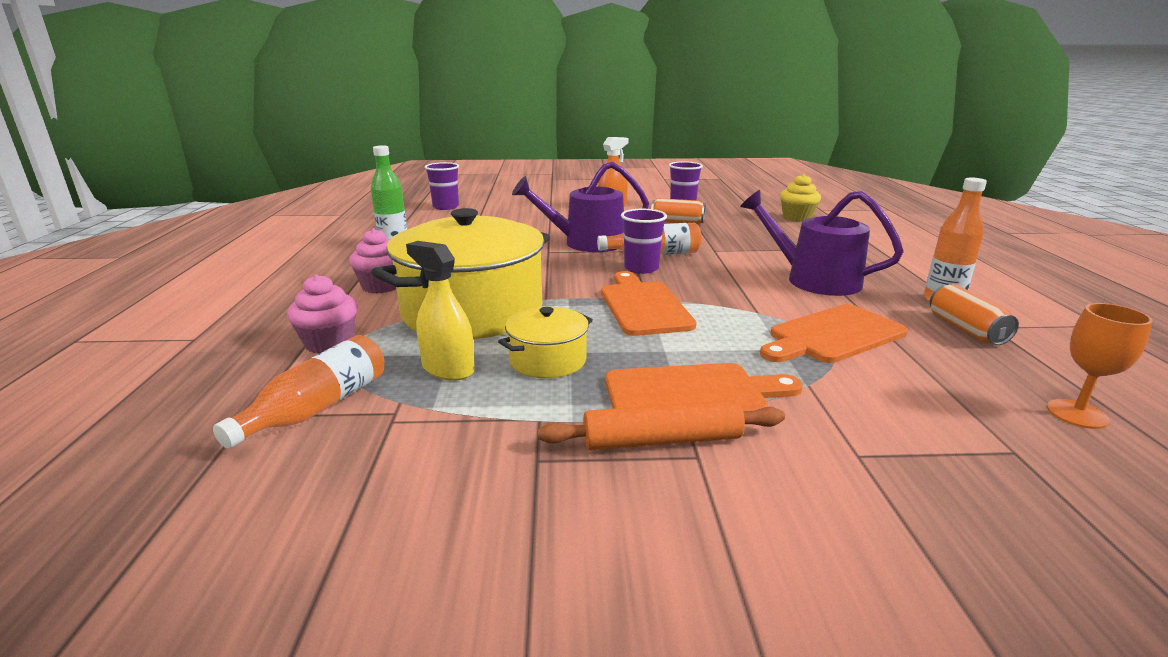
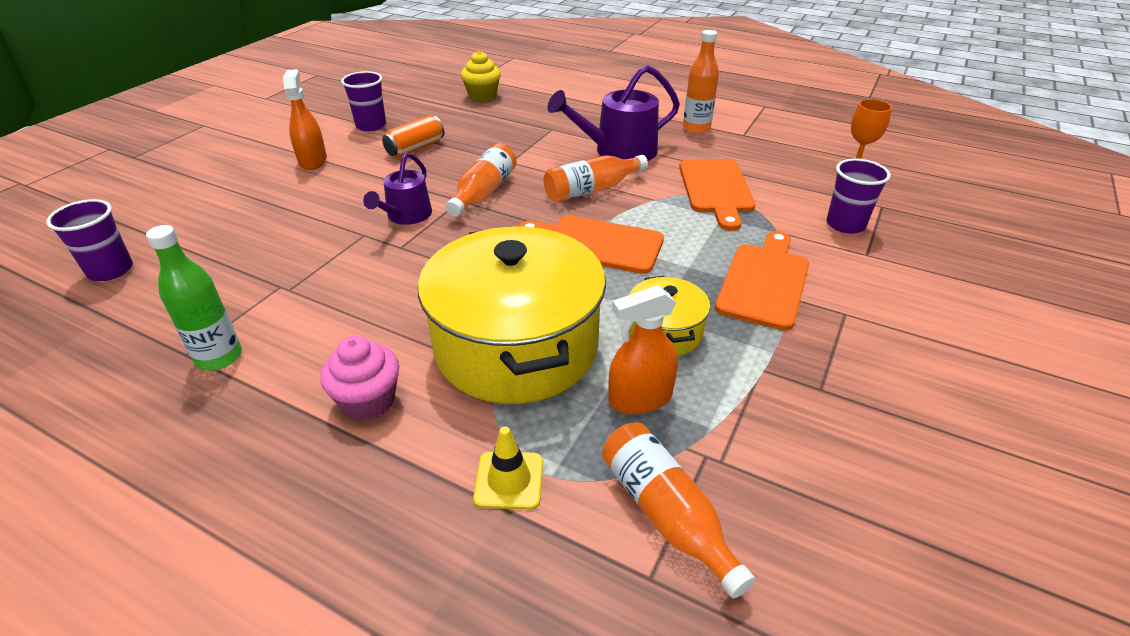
camera: 60 degrees left, 15 degrees up
(329, 343) = (509, 480): pink cupcake -> yellow traffic cone
(448, 369) = (640, 398): yellow spray bottle -> orange spray bottle
(587, 243) = (406, 216): purple watering can -> purple watering can, size x0.63
(641, 268) = (511, 212): purple cup -> purple cup (845, 225)
(662, 440) = (820, 320): orange rolling pin -> none
(725, 285) = (591, 190): none -> orange bottle
(966, 329) = (741, 143): orange can -> none

